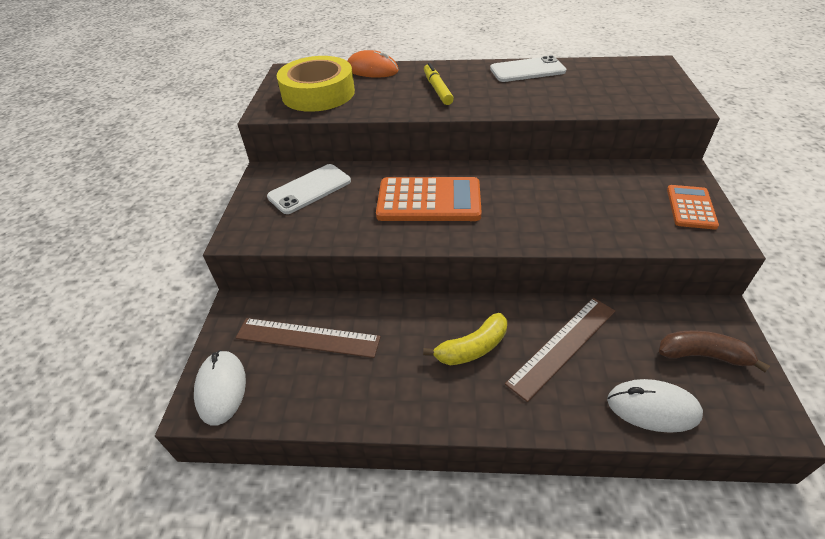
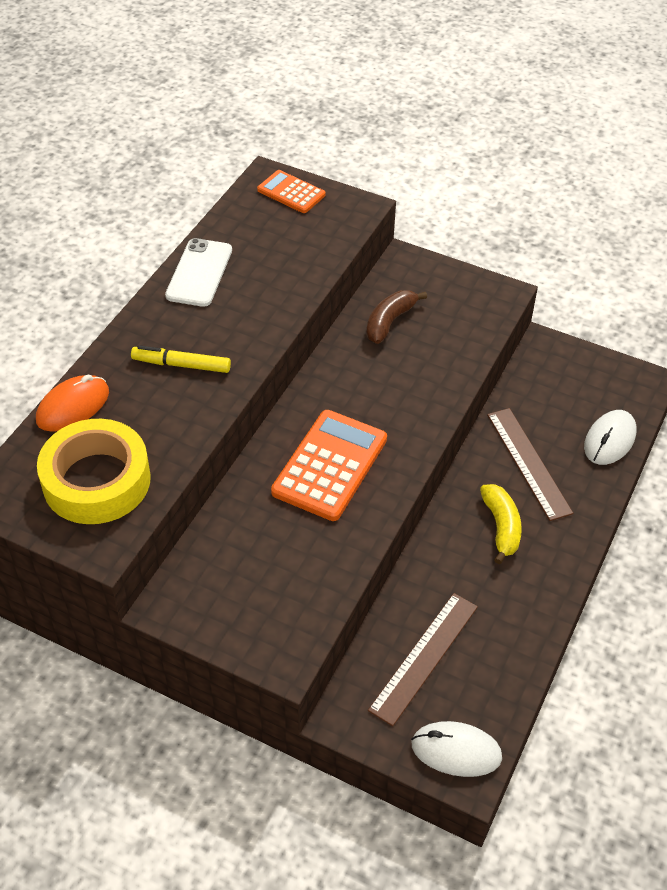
camera: 70 degrees left, 5 degrees up
(310, 189) = (236, 568): white phone -> none
(691, 207) = (457, 288): orange calculator -> orange calculator (291, 192)
(702, 355) = (577, 383): brown banana -> brown banana (389, 322)

